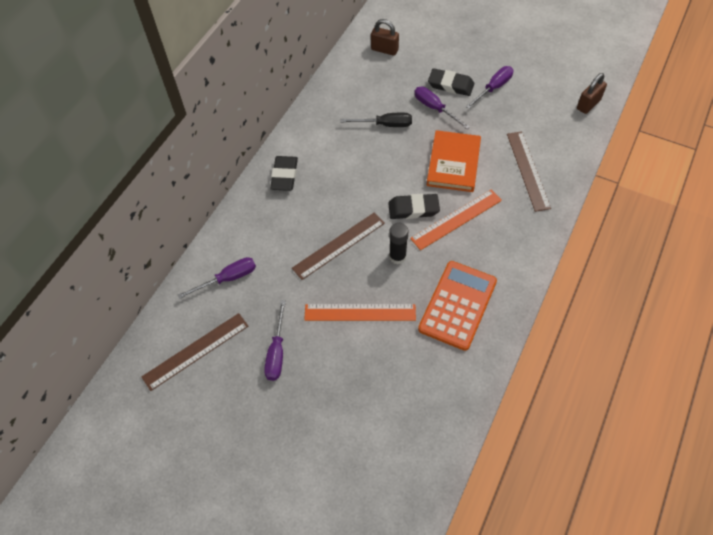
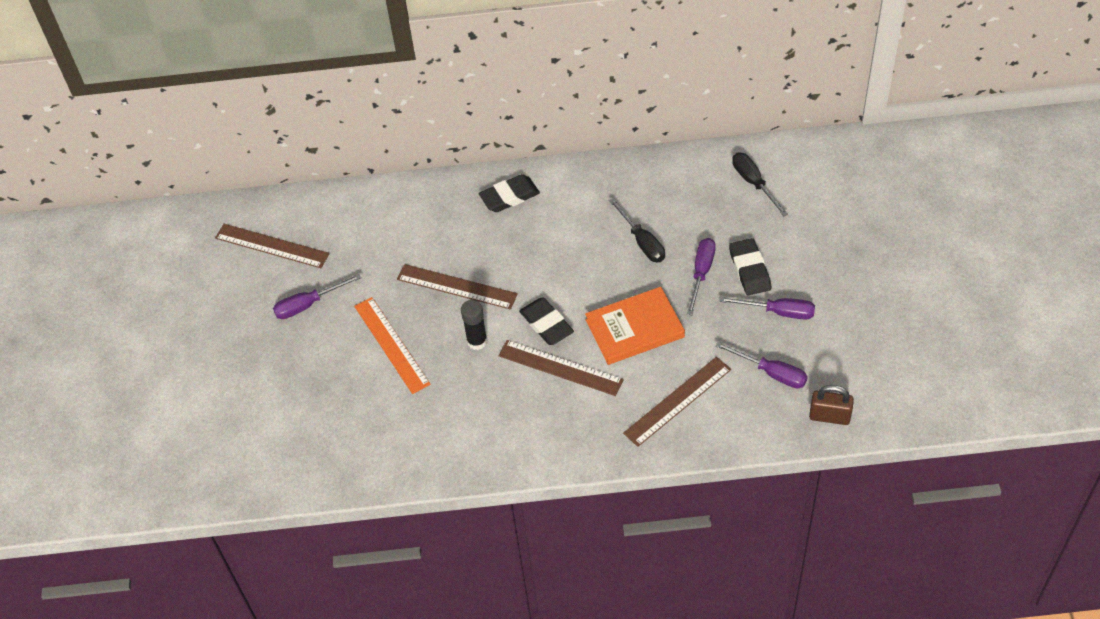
camera: 60 degrees right, 5 degrees down
(228, 279) = (360, 224): purple screwdriver -> purple screwdriver (771, 373)
(384, 49) = (753, 183): brown padlock -> black screwdriver
(456, 219) = (560, 367): orange ruler -> brown ruler
(457, 305) = (453, 420): orange calculator -> none

